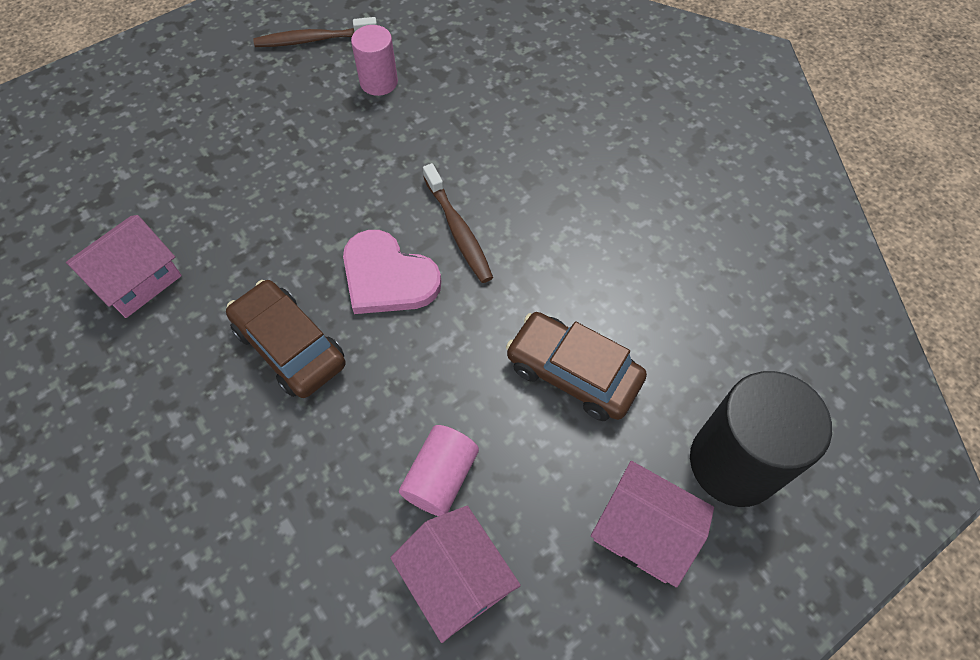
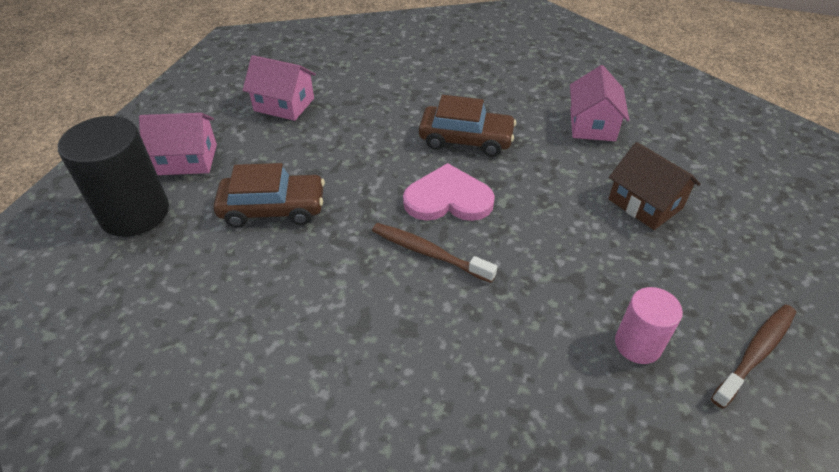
camera: 145 degrees right, 15 degrees down
(225, 166) = (645, 204): none -> brown house
(440, 477) = (322, 130): pink cylinder -> none

